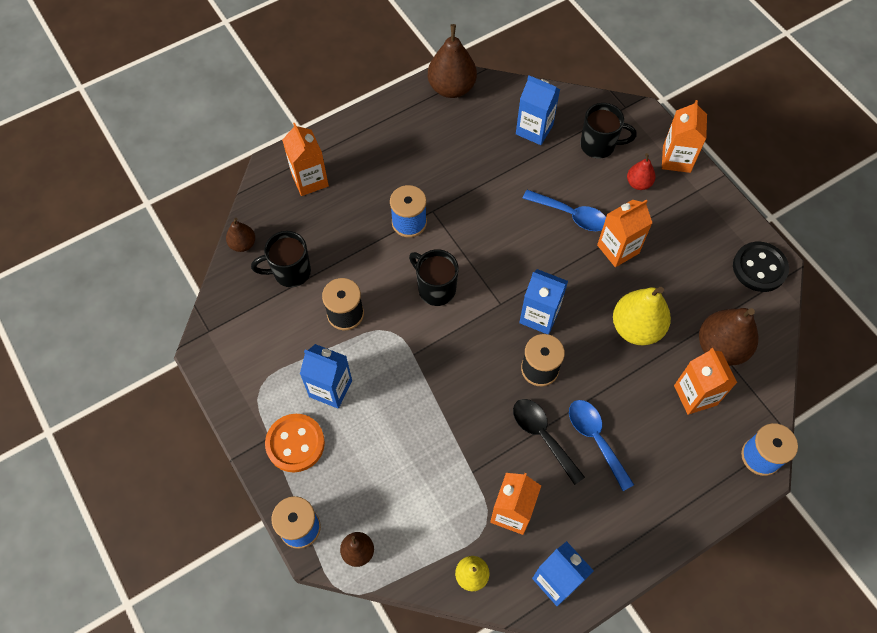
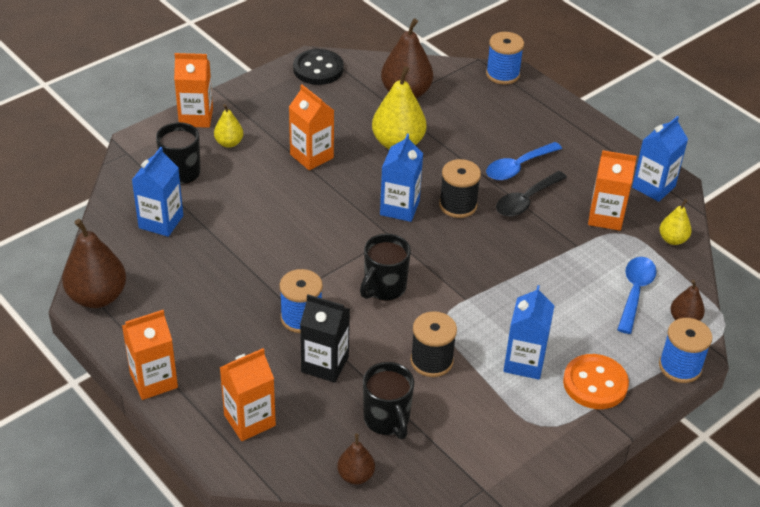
camera: 100 degrees left, 20 degrees down
(356, 234) = (325, 364): none -> black carton
(570, 215) = (274, 190): blue spoon -> blue spoon (635, 292)
(638, 183) = (229, 143): red pear -> yellow pear
(695, 395) = (457, 108): orange carton -> orange carton (154, 380)

